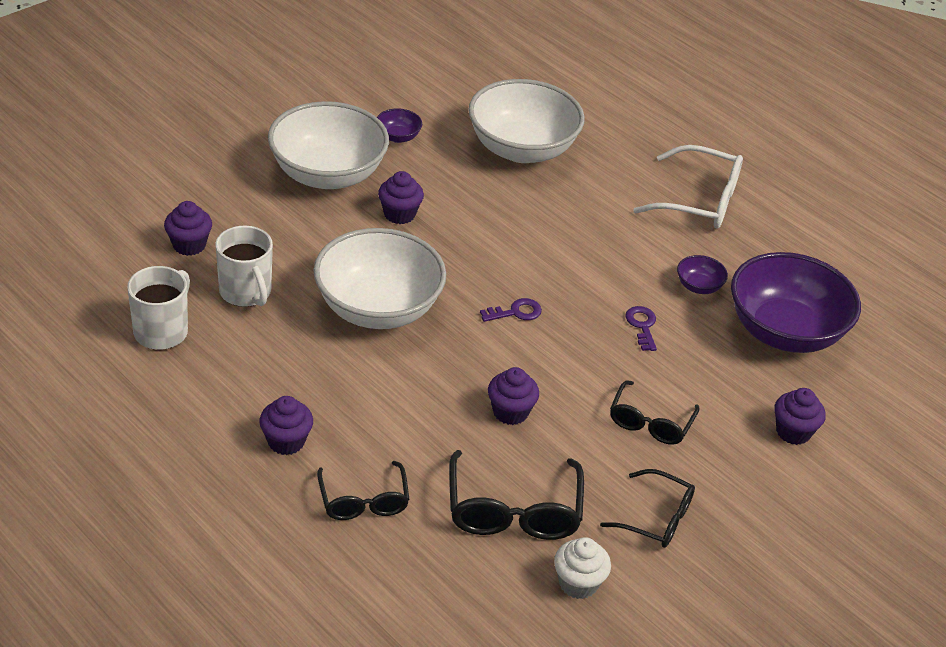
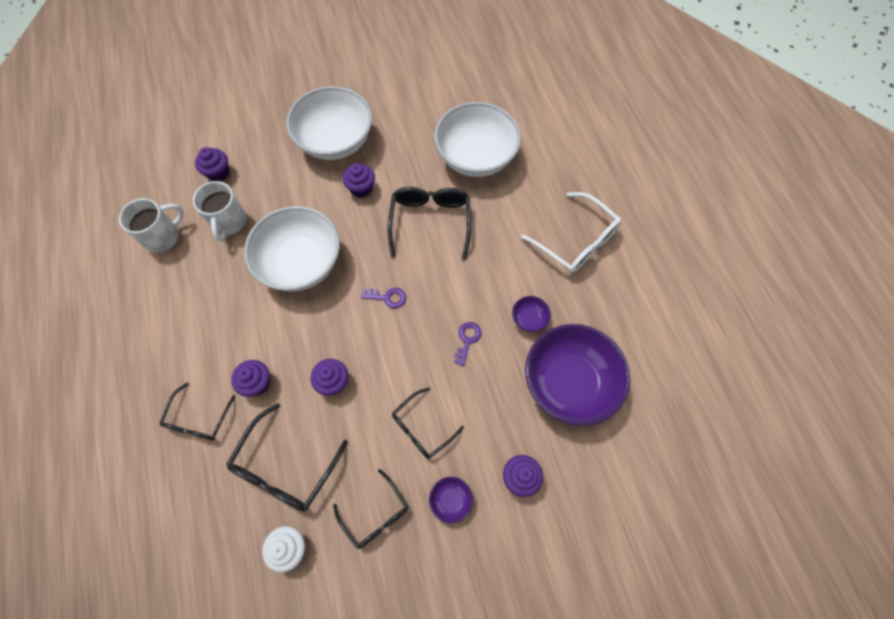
camera: 30 degrees right, 25 degrees up
(286, 441) = (182, 352): purple cupcake -> purple cupcake (257, 383)
(398, 137) = (398, 123): purple bowl -> purple bowl (450, 500)
(513, 226) = (430, 222): none -> black glasses

